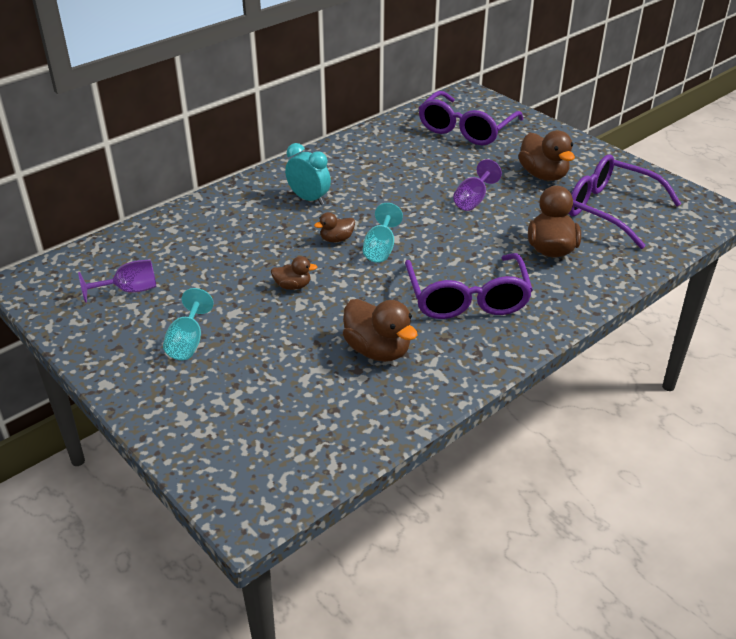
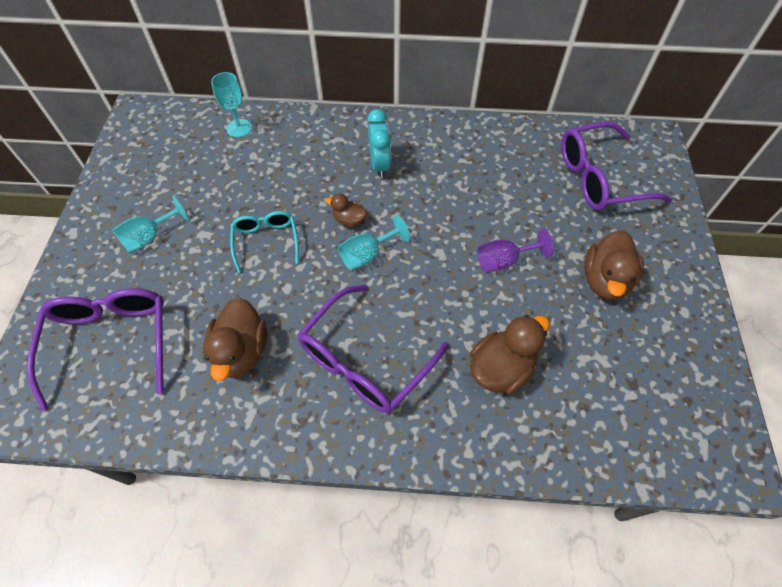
camera: 45 degrees right, 20 degrees up
(129, 290) = (174, 164): purple goblet -> none
(151, 239) = (239, 128): none -> turquoise goblet
(293, 286) = (266, 241): brown duck -> turquoise glasses
(610, 209) = (618, 370): purple glasses -> purple glasses (111, 342)

